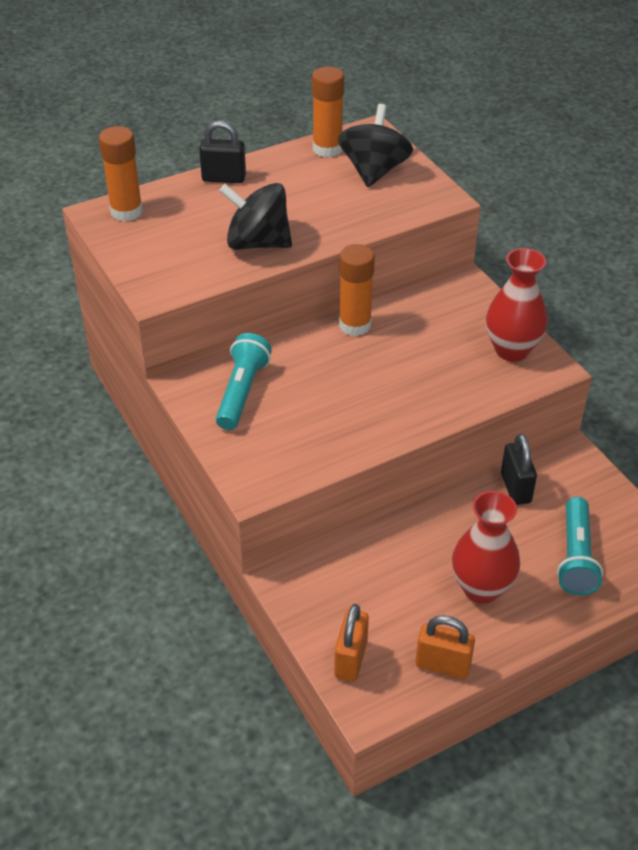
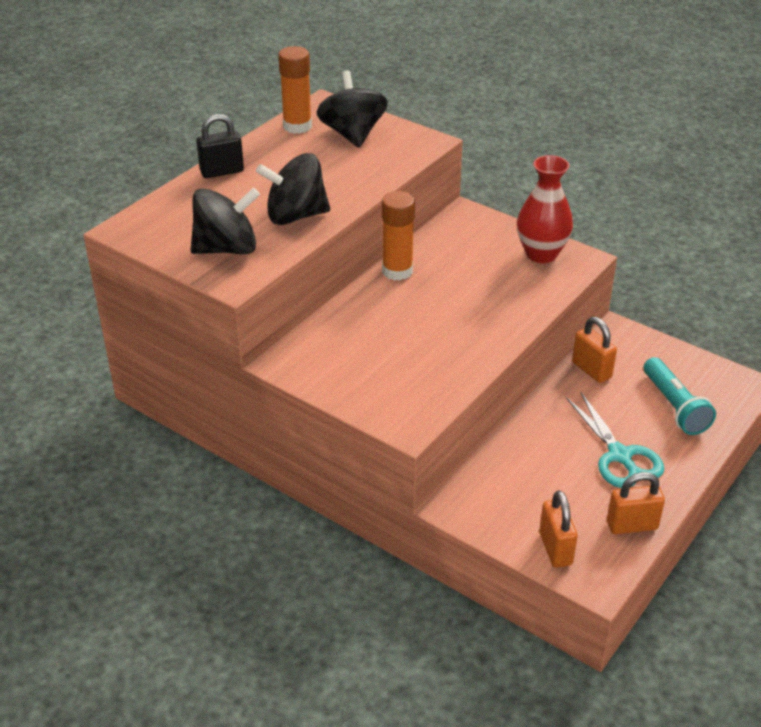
camera: 25 degrees left, 5 degrees down
(126, 212) = (151, 221): orange glue stick -> none
(172, 259) = (226, 249): none -> black spinning top
(242, 392) = (339, 353): turquoise flashlight -> none
(481, 588) = (619, 456): red vase -> turquoise scissors
(515, 488) = (591, 370): black padlock -> orange padlock

